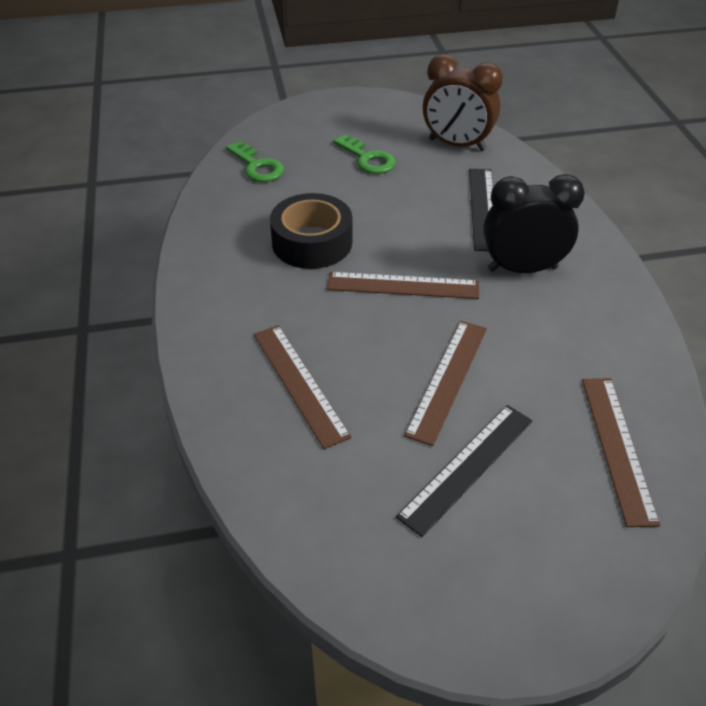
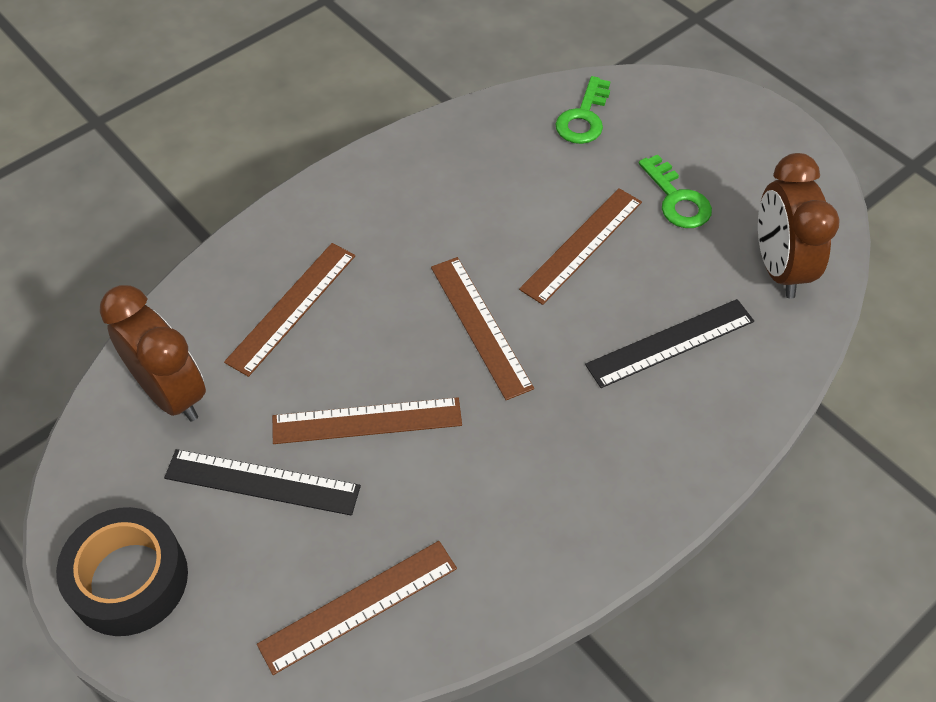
camera: 60 degrees right, 10 degrees up
(312, 242) = (494, 222): black tape -> black tape (129, 579)
(329, 499) = (171, 393): none -> brown clock
(367, 158) = (677, 199): green key -> green key turned 45 degrees counterclockwise
(370, 211) = (581, 244): none -> brown ruler
(522, 269) = (586, 422): black clock -> none

